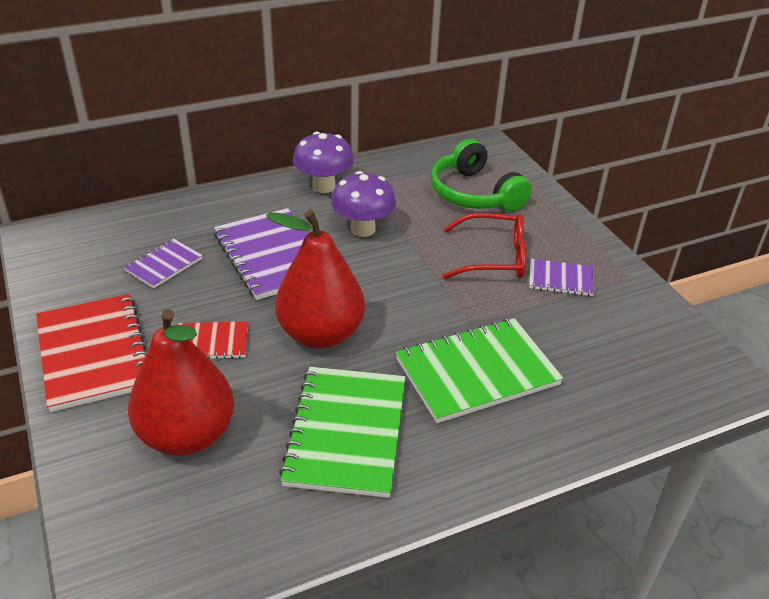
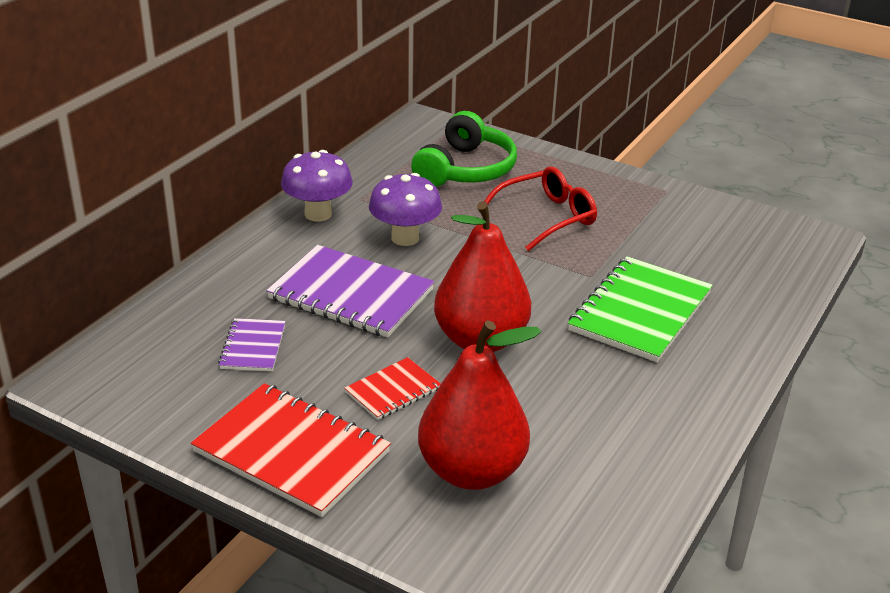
camera: 35 degrees left, 5 degrees down
(346, 432) = (598, 403): green notebook -> none
(474, 193) = (466, 169): green headphones -> green headphones turned 90 degrees counterclockwise
(560, 279) = (618, 213): purple notebook -> none

